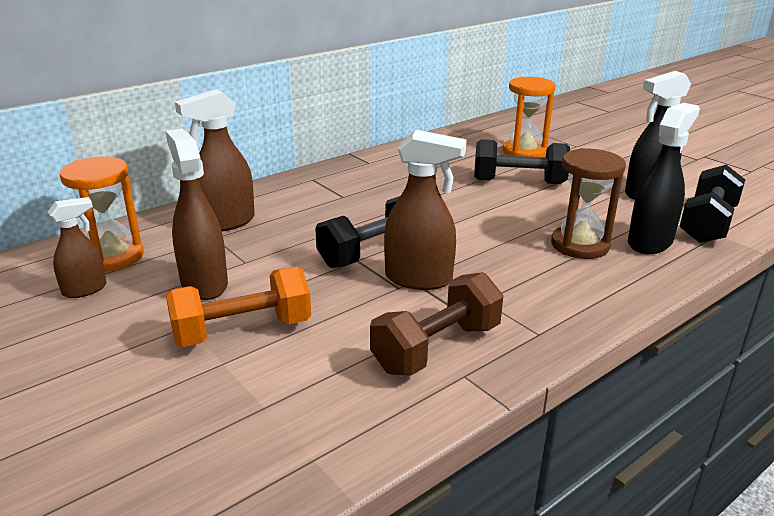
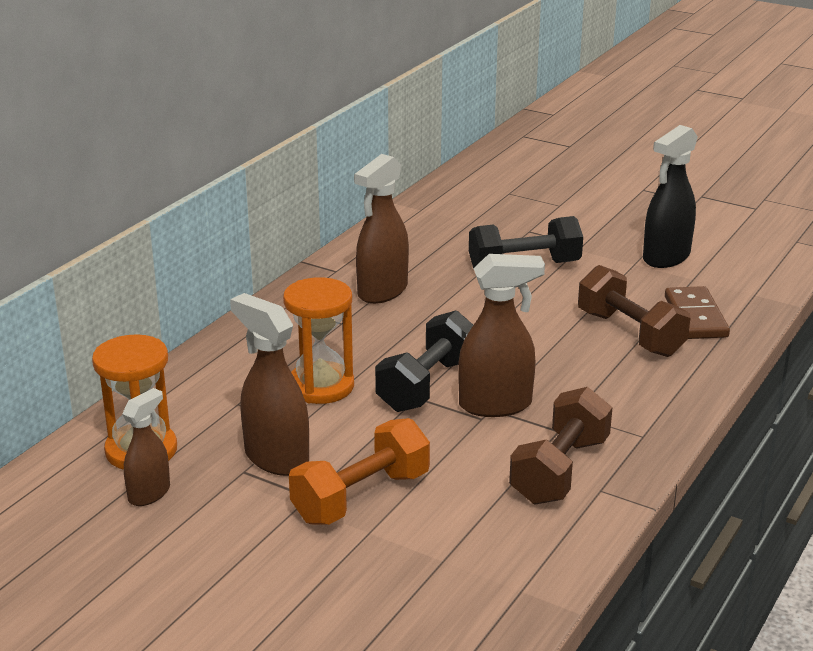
camera: 20 degrees left, 0 degrees up
(226, 223) = (234, 383): brown spray bottle -> brown spray bottle (382, 291)
(524, 152) = (506, 224): orange hourglass -> orange hourglass (321, 386)
(580, 245) = (630, 334): brown hourglass -> brown dumbbell
(650, 242) = (695, 317): black spray bottle -> brown domino
(707, 224) = (740, 284): black dumbbell -> none

